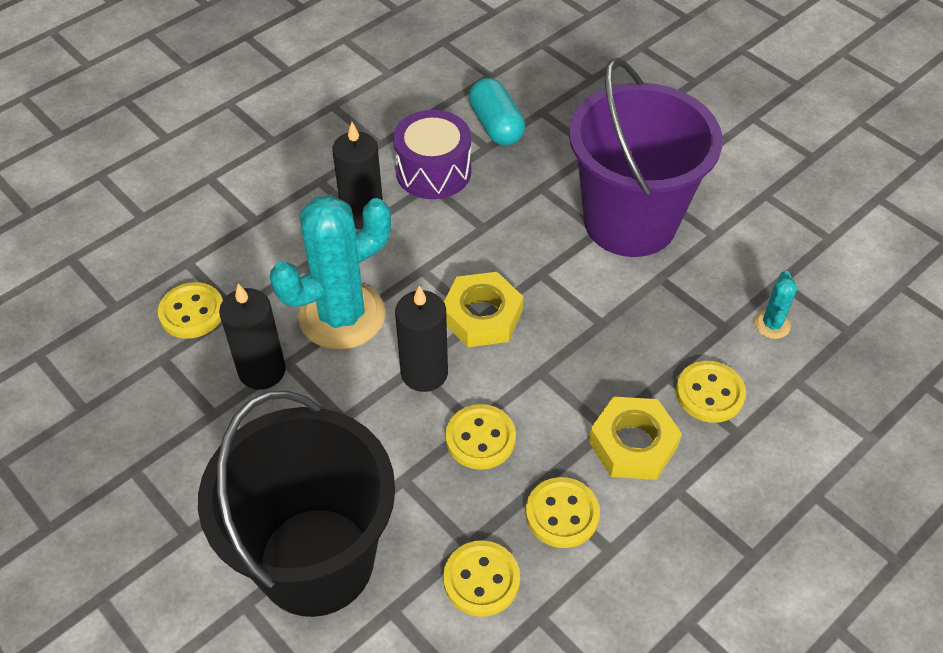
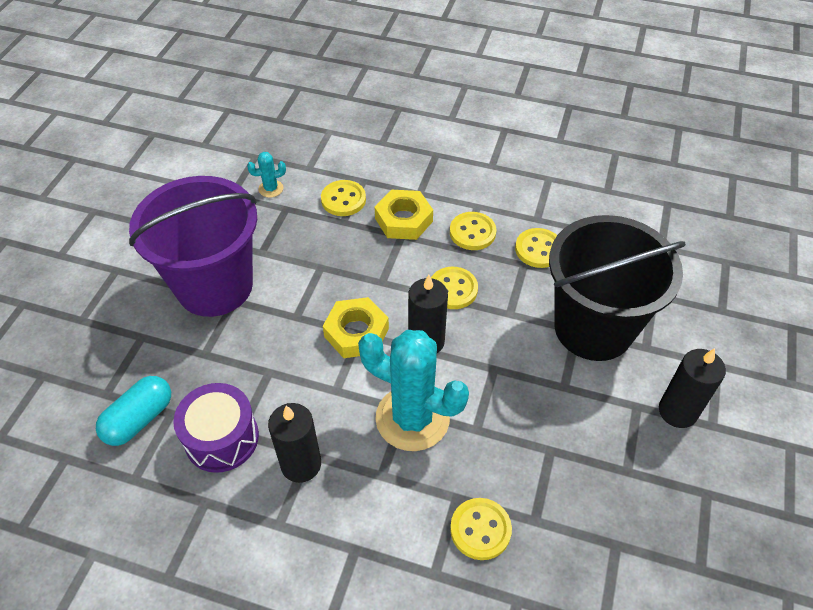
camera: 120 degrees left, 0 degrees up
(262, 371) = (494, 441): black candle -> black candle (677, 411)

